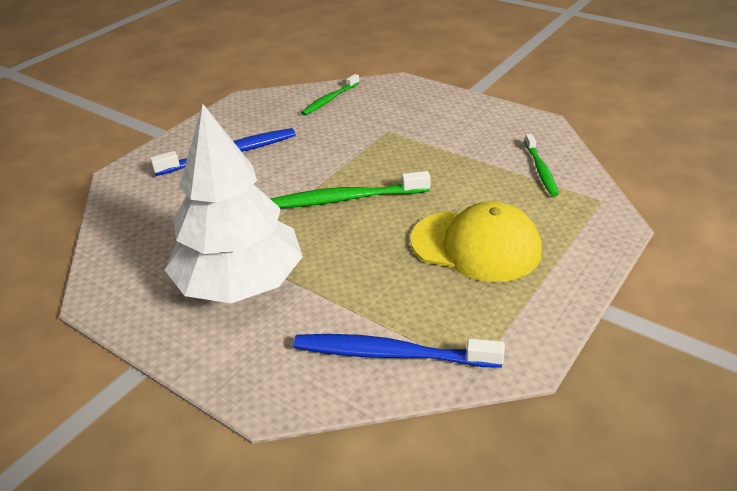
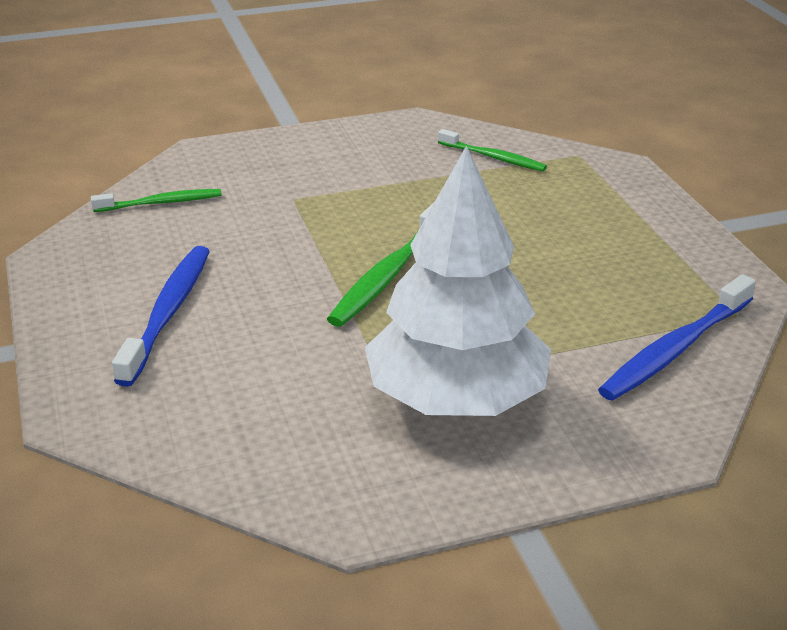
camera: 55 degrees left, 5 degrees down
(330, 99) = (160, 203): green toothbrush -> green toothbrush turned 90 degrees counterclockwise
(476, 245) = (567, 240): yellow cap -> none

